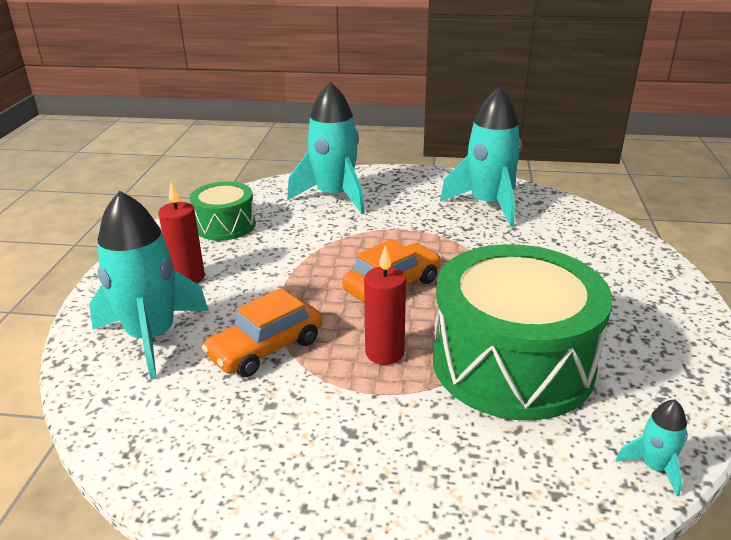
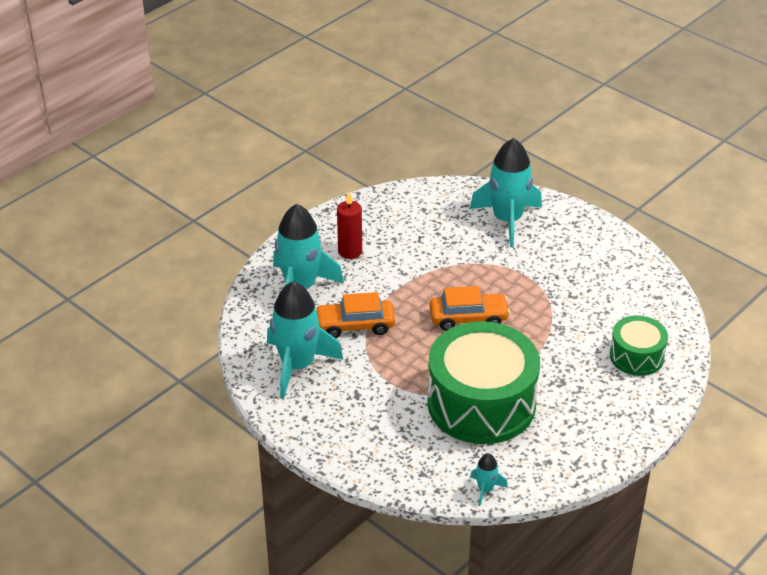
camera: 35 degrees right, 10 degrees up
(225, 225) = (406, 215): green drum -> green drum (636, 356)
(384, 353) = (417, 361): red candle -> none
(488, 204) = (614, 281): turquoise rocket -> turquoise rocket (298, 365)

